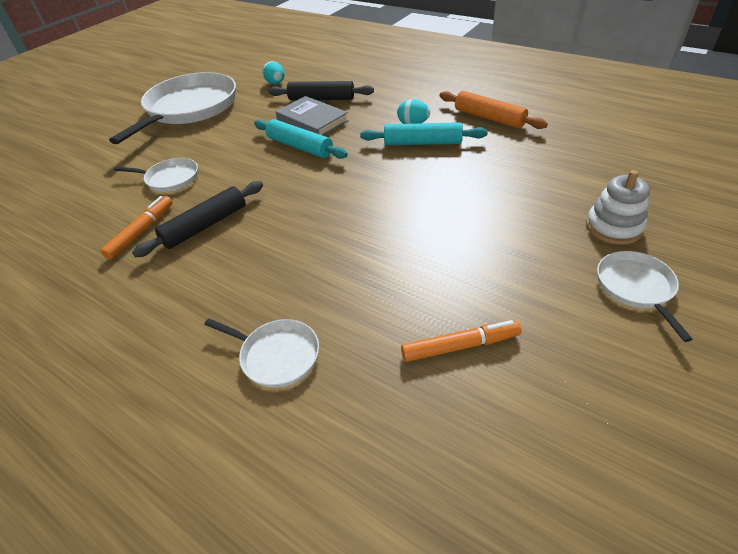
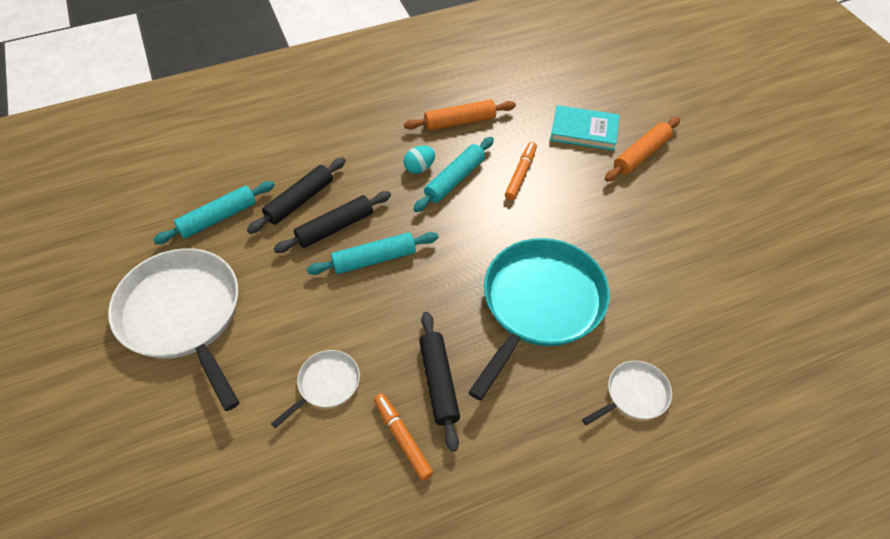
camera: 60 degrees left, 10 degrees up
(276, 83) = (218, 218): turquoise egg -> turquoise rolling pin
(312, 120) = (335, 227): grey book -> black rolling pin
(334, 244) = (540, 304): none -> turquoise pan
(460, 346) = (689, 292): orange marker -> orange marker (520, 174)
(585, 179) = (584, 131): none -> turquoise book
(613, 227) = (641, 155): white stacking toy -> orange rolling pin
(636, 287) = (697, 185): white pan -> none

